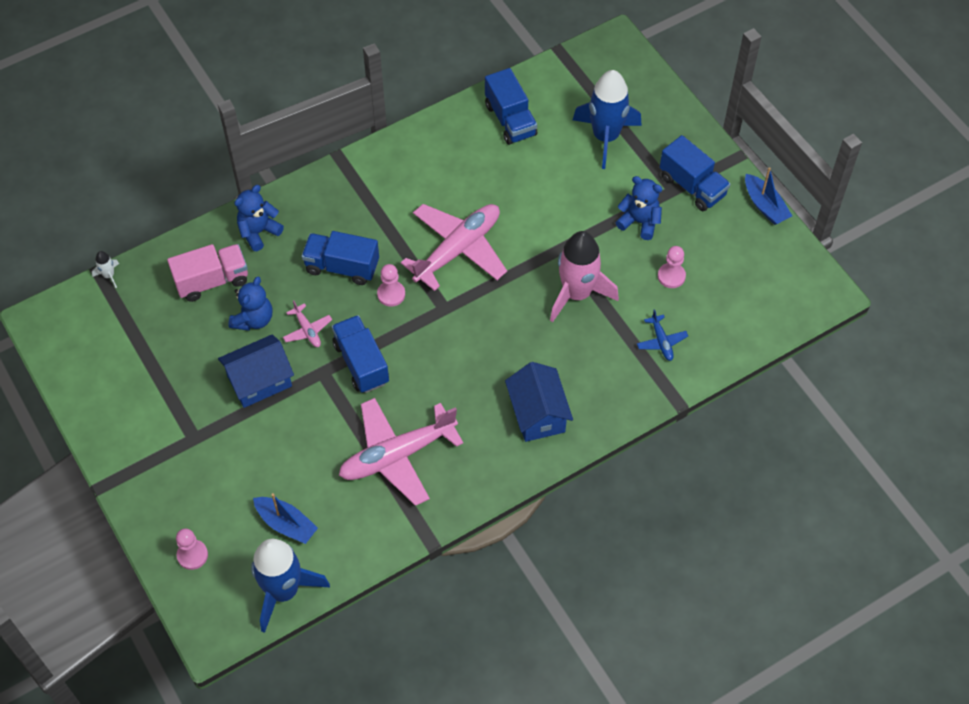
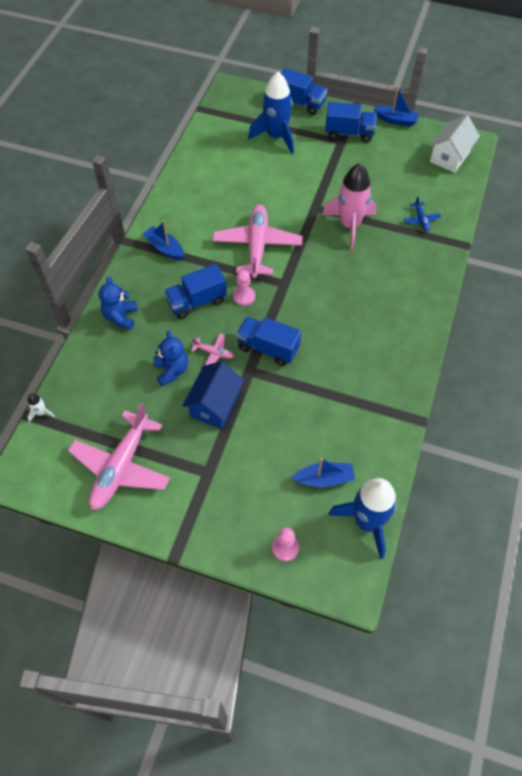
camera: 40 degrees left, 0 degrees up
(212, 281) = (119, 366): pink truck -> none
(366, 188) = (165, 248): none -> blue boat
(397, 455) = (347, 385): pink plane -> pink plane (121, 467)
(510, 120) = (213, 160): blue truck -> blue truck (300, 103)
(537, 414) = (399, 303): blue house -> none
(639, 222) = (342, 168): blue teddy bear -> none
(661, 341) = (421, 220): blue plane -> blue plane turned 45 degrees clockwise
(671, 276) = (389, 184): pink pawn -> none
(778, 292) = (450, 157): none -> white house

